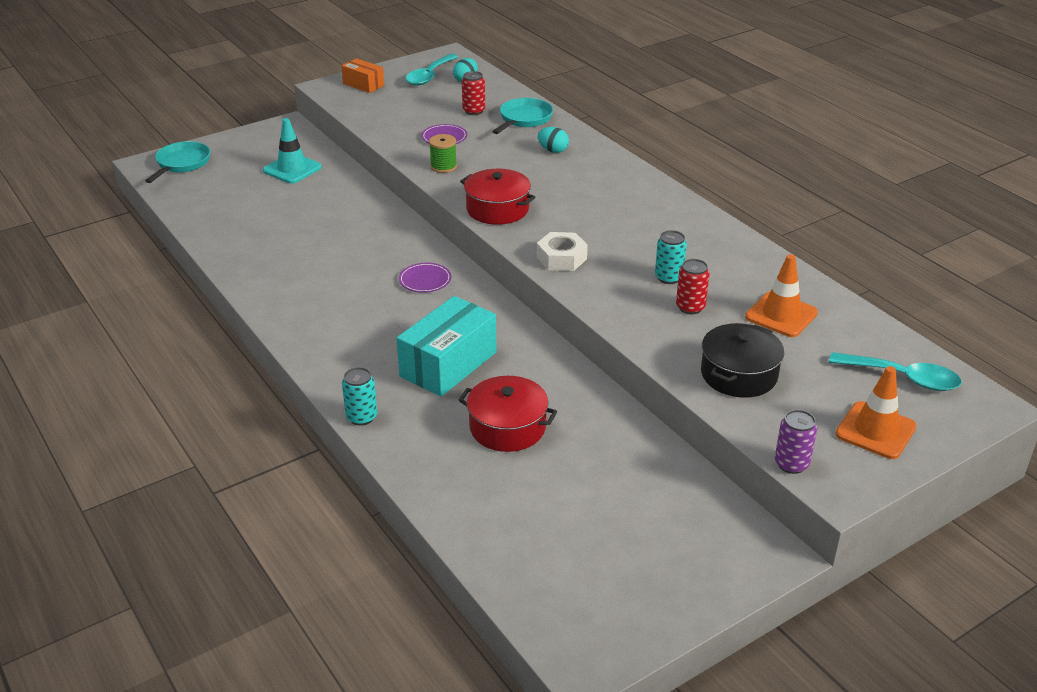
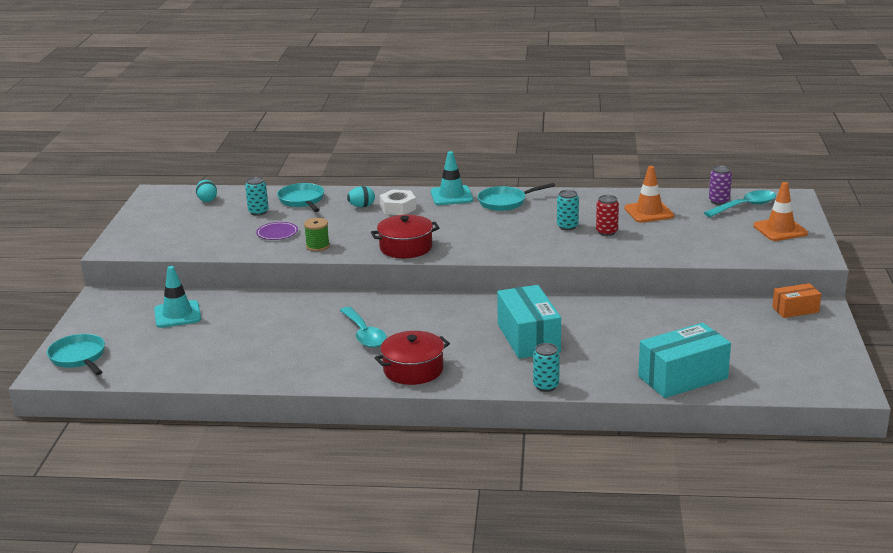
camera: 50 degrees left, 10 degrees down
(363, 84) = (138, 235): orange box -> orange box (795, 310)
(425, 280) = (418, 314): purple plate -> none
(429, 76) = (174, 209): turquoise spoon -> turquoise spoon (364, 334)
(473, 505) = (682, 377): none -> turquoise box
(474, 111) = (258, 212): red can -> turquoise can
(507, 427) = (620, 341): red pot -> red pot (413, 369)
(561, 258) = (497, 248): white nut -> white nut (398, 208)
(643, 184) = (451, 196): none -> turquoise traffic cone
(673, 218) = (505, 202): none -> turquoise pan
(739, 374) = (689, 243): black pot -> none
(791, 464) = (782, 260): purple can -> purple can (719, 201)

